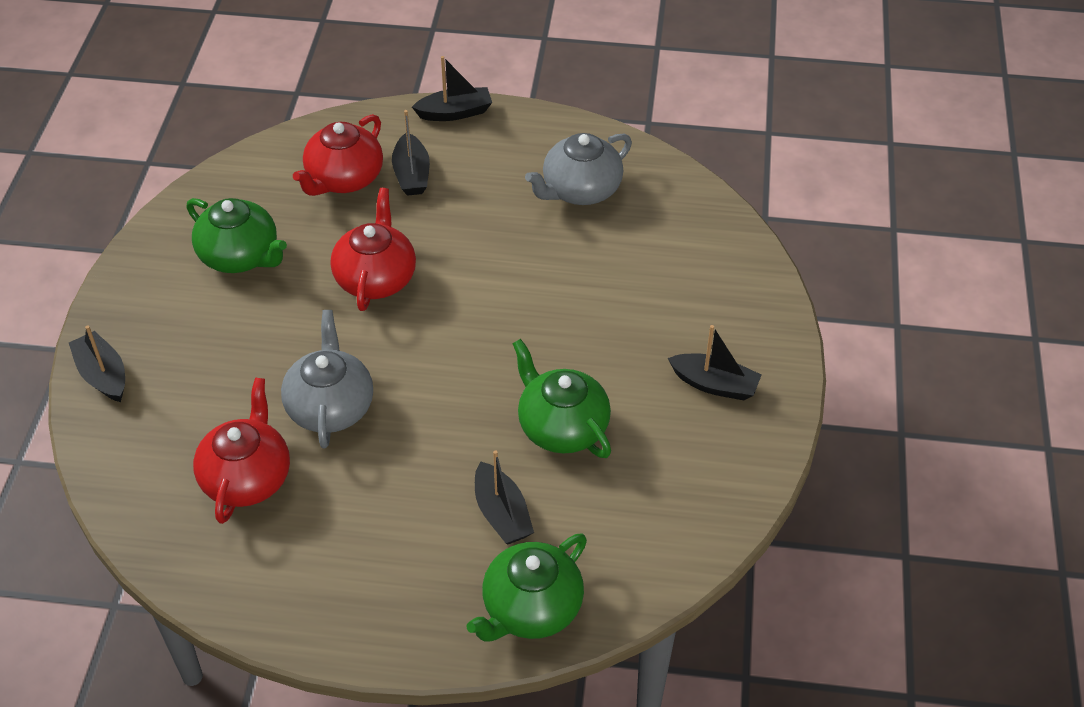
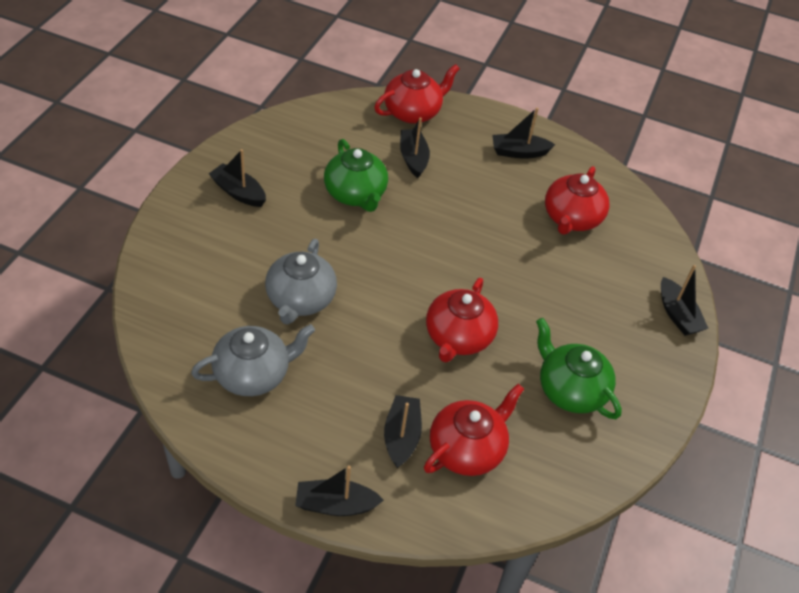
camera: 170 degrees left, 0 degrees up
(330, 407) = (510, 248): grey teapot -> grey teapot (300, 300)
(340, 578) = (519, 152): none -> black boat
(531, 608) = (413, 112): green teapot -> red teapot

